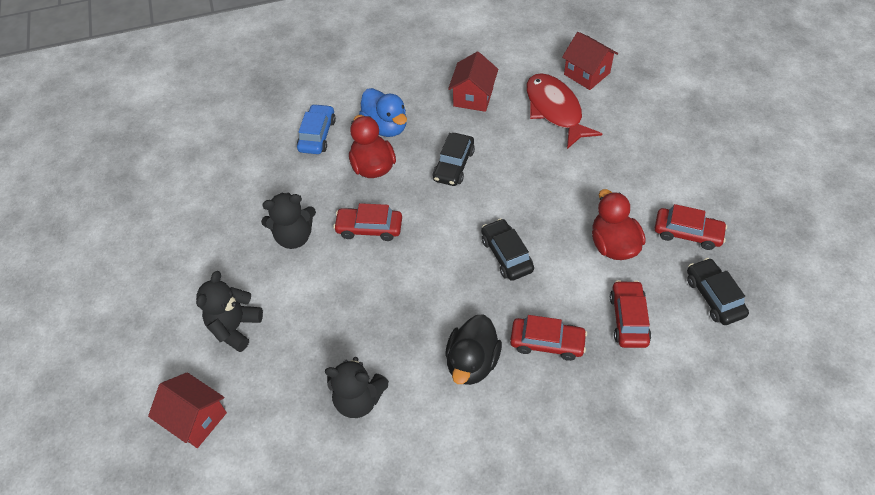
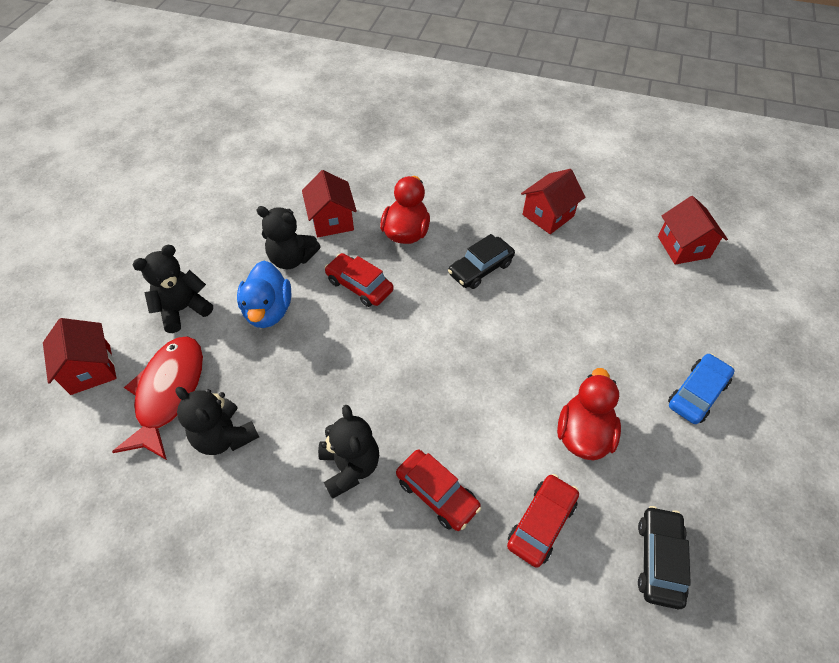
camera: 30 degrees right, 0 degrees up
(302, 188) = (332, 221): none -> red house
(317, 135) = (381, 182): blue car -> blue car (697, 393)
(386, 127) = (445, 203): blue duck -> blue duck (268, 310)
(472, 362) = (350, 467): black duck -> black teddy bear
(506, 255) = (465, 381): black car -> none
(555, 110) = (622, 266): red fish -> red fish (169, 393)
(687, 233) = (678, 470): red car -> none

